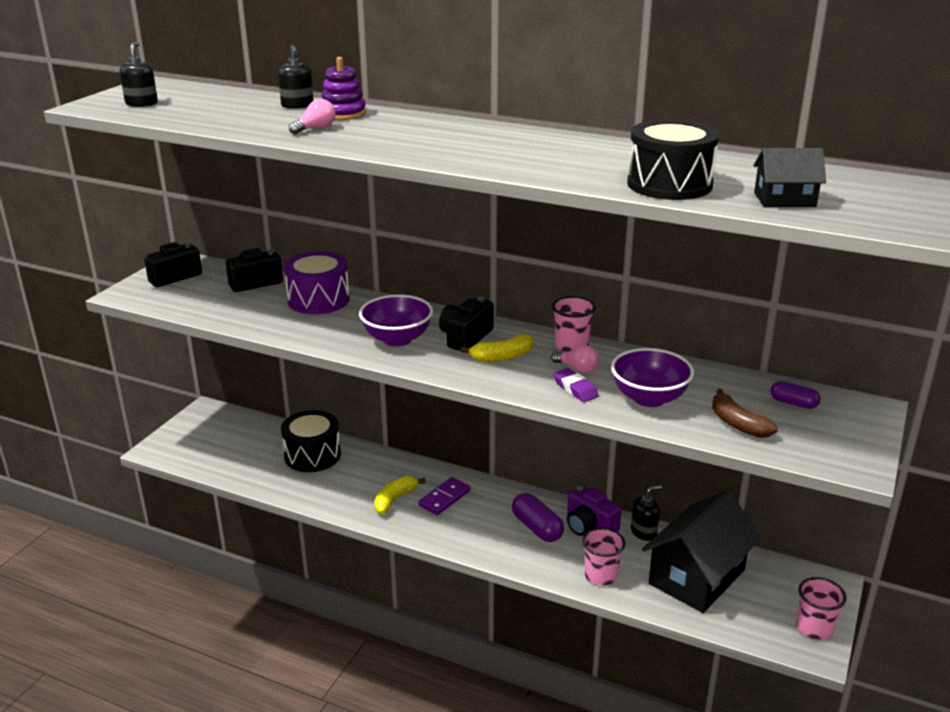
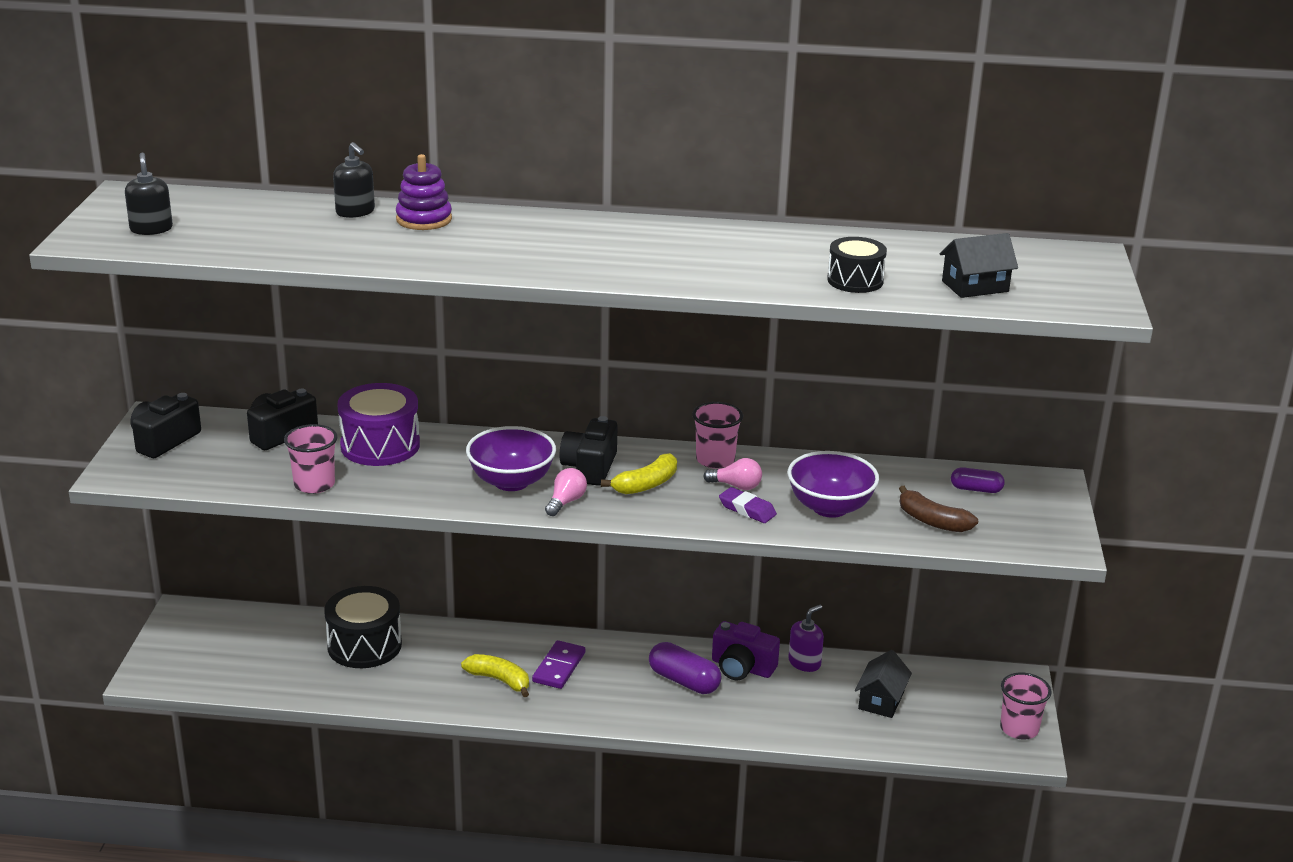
camera: 20 degrees left, 0 degrees up
(315, 129) = (412, 246): pink light bulb -> pink light bulb (566, 502)
(394, 499) = (499, 680): yellow banana -> yellow banana turned 105 degrees clockwise
(601, 575) = (779, 720): pink cup -> pink cup (314, 484)
(644, 532) = (804, 662): black soap dispenser -> purple soap dispenser
(669, 184) = (855, 280): black drum -> black drum, size x0.62
(696, 577) = (881, 700): black house -> black house, size x0.49

